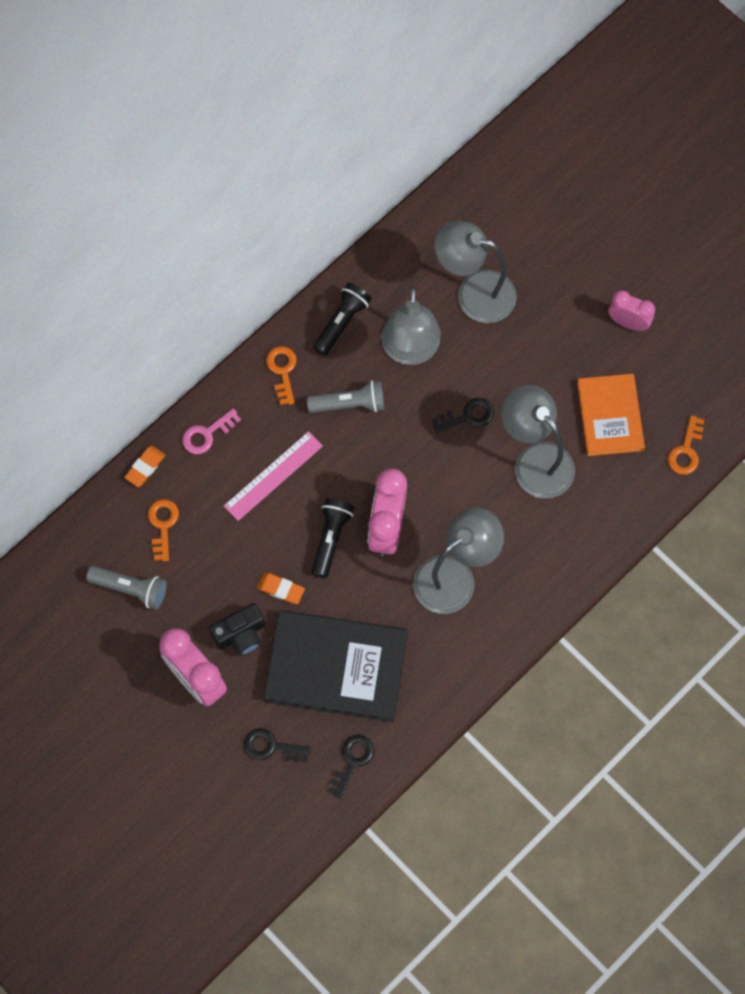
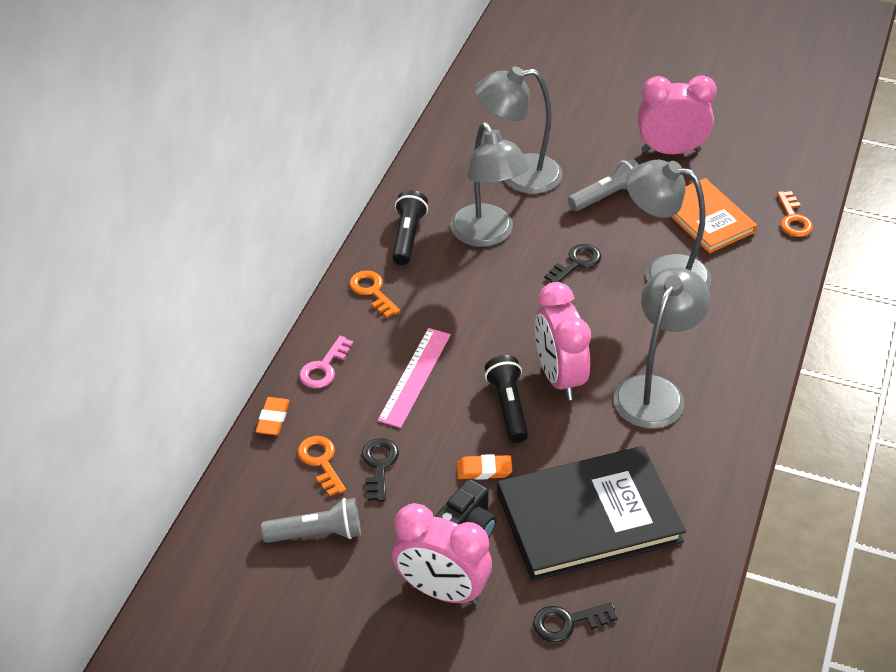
camera: 25 degrees left, 25 degrees down
(349, 404) = (455, 293): grey flashlight -> grey flashlight (606, 196)
(352, 761) = (666, 598): black key -> black key (379, 465)
(628, 322) = (671, 151): pink clock -> pink clock, size x1.62

